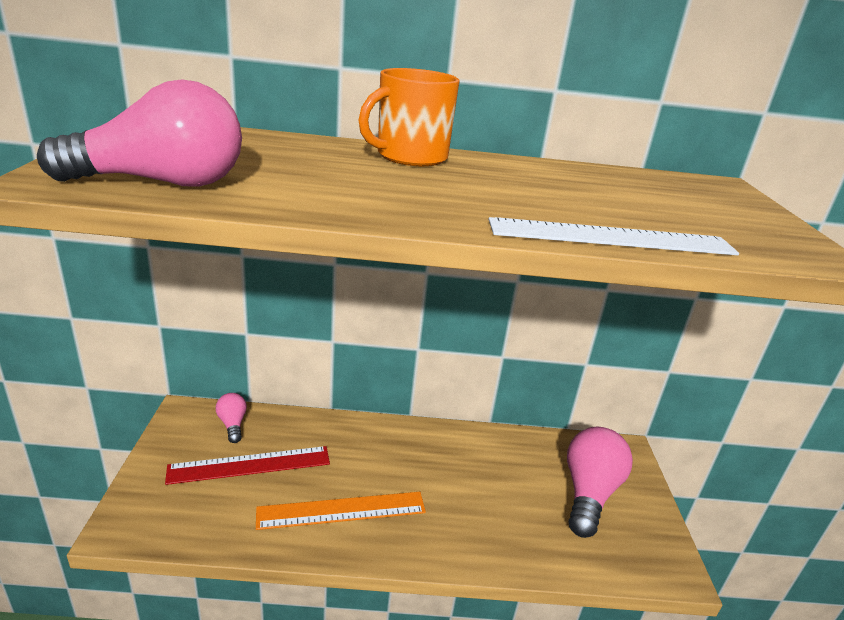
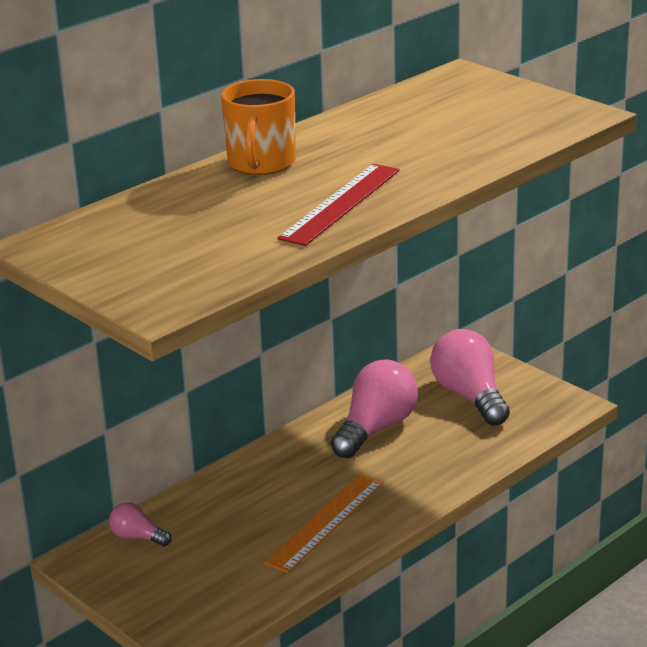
camera: 40 degrees left, 0 degrees up
(163, 183) = (211, 270): pink light bulb -> pink light bulb (376, 428)
(250, 465) = (207, 548): red ruler -> red ruler (340, 204)
(611, 237) = (485, 160): white ruler -> none

